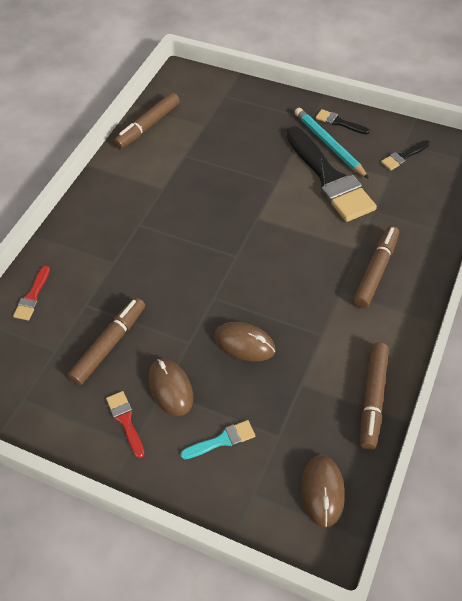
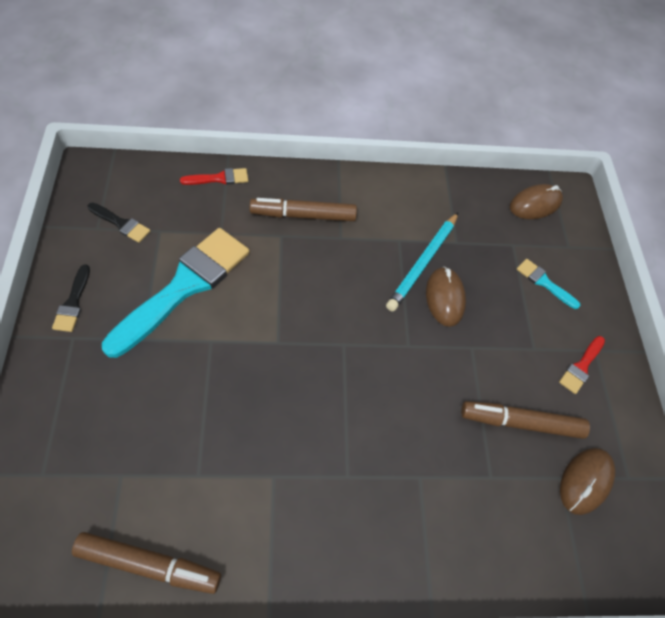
camera: 125 degrees left, 5 degrees up
(32, 296) = (518, 550): red brush -> red brush (219, 178)
(170, 388) = (527, 342): brown mouse -> brown mouse (585, 481)
(329, 144) = (121, 303): turquoise pencil -> turquoise pencil (423, 263)
(329, 179) = (184, 286): black brush -> turquoise brush
(372, 398) = (439, 190): brown marker -> none

